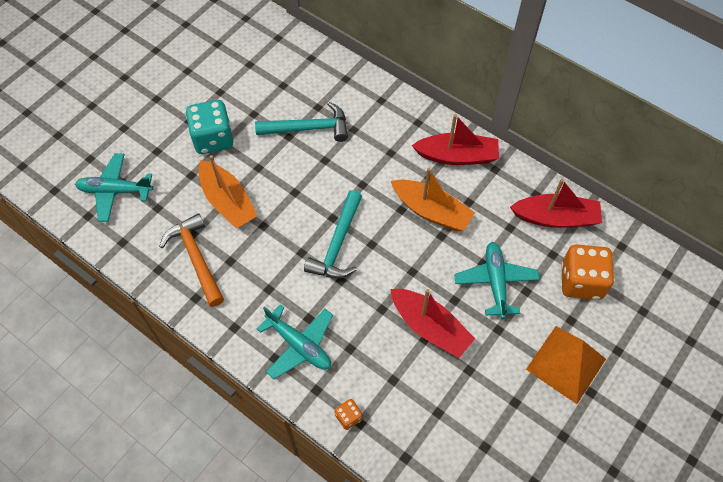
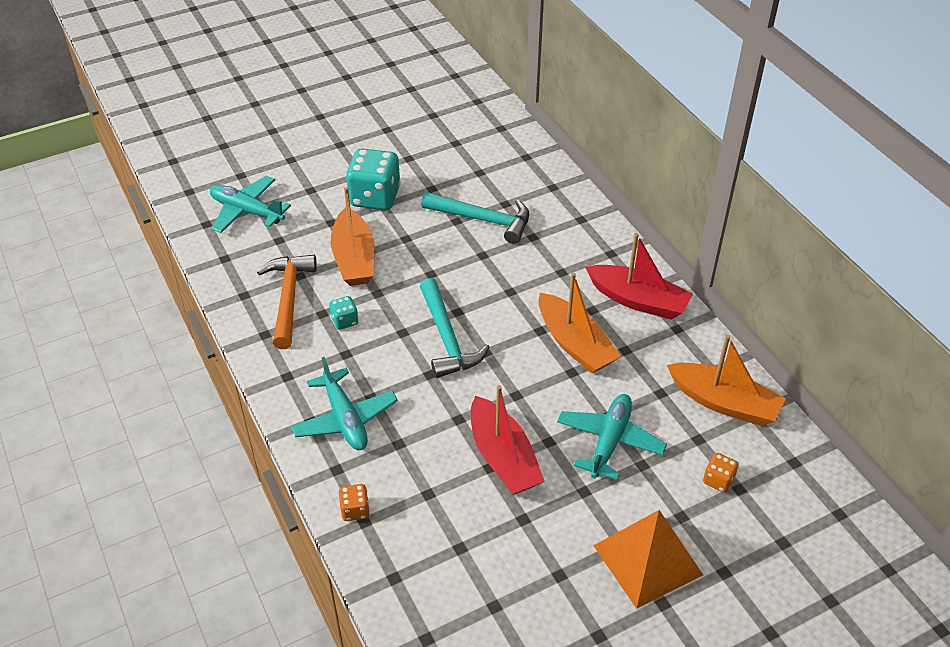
camera: 25 degrees right, 15 degrees down
(251, 260) = (344, 321): none -> turquoise dice
(337, 244) = (447, 338): turquoise hammer -> turquoise hammer turned 60 degrees counterclockwise
(555, 218) = (724, 402): red boat -> orange boat
(581, 281) = (718, 480): orange dice -> orange dice, size x0.47

